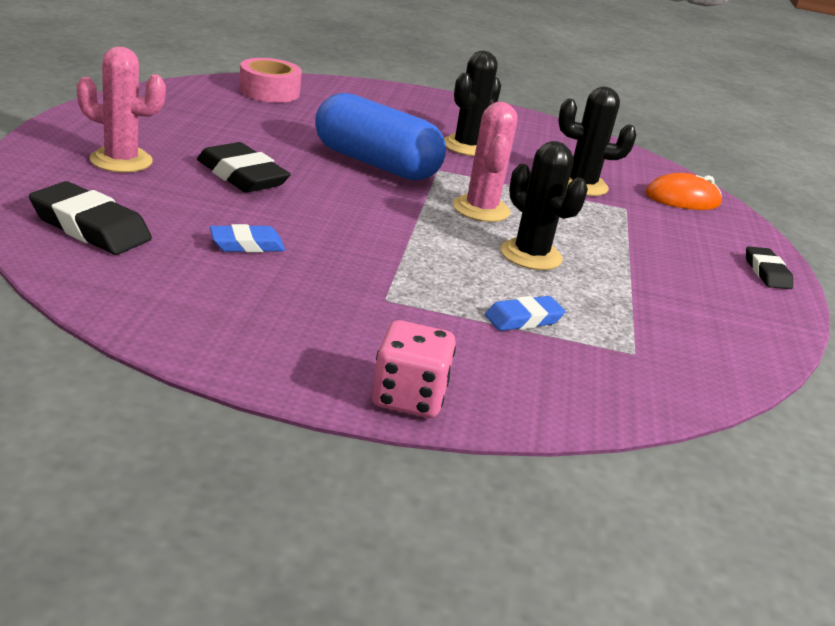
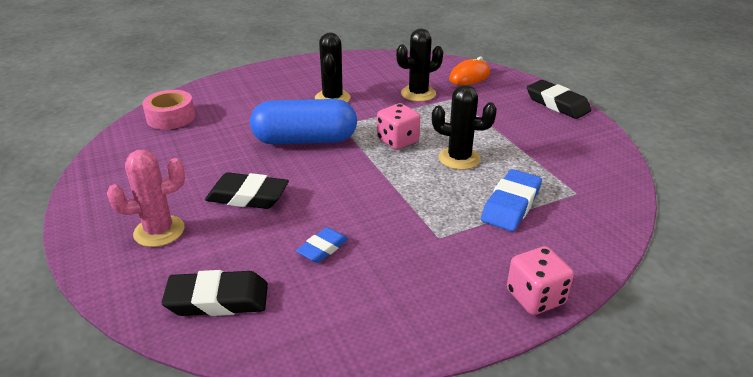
camera: 30 degrees left, 5 degrees up
(481, 209) = (397, 141): pink cactus -> pink dice
(523, 319) = (511, 205): blue eraser -> blue eraser, size x1.63
(766, 272) = (557, 104): black eraser -> black eraser, size x1.63

